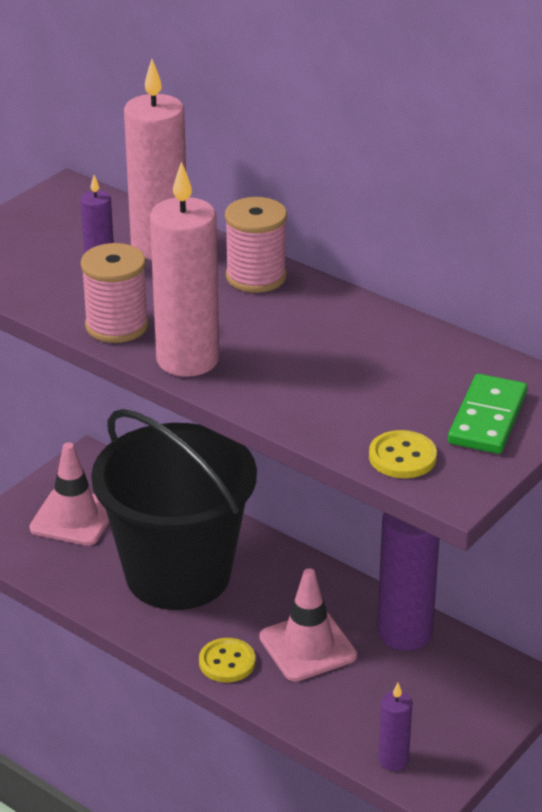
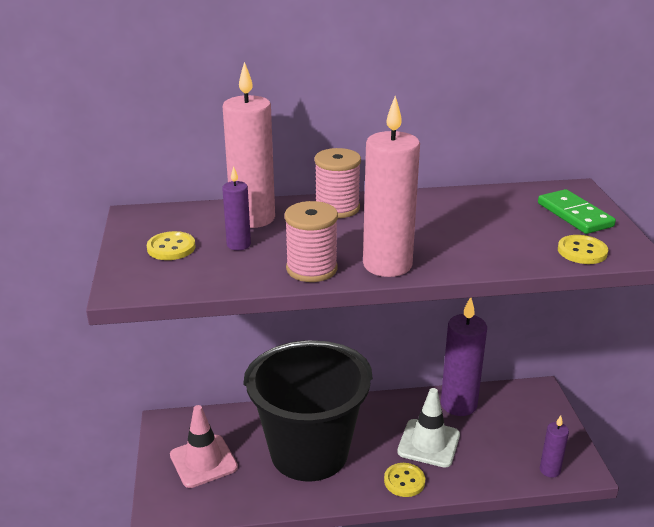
camera: 45 degrees left, 5 degrees down
(42, 240) = (171, 248): none -> yellow button
(308, 646) = (428, 443): pink traffic cone -> white traffic cone

